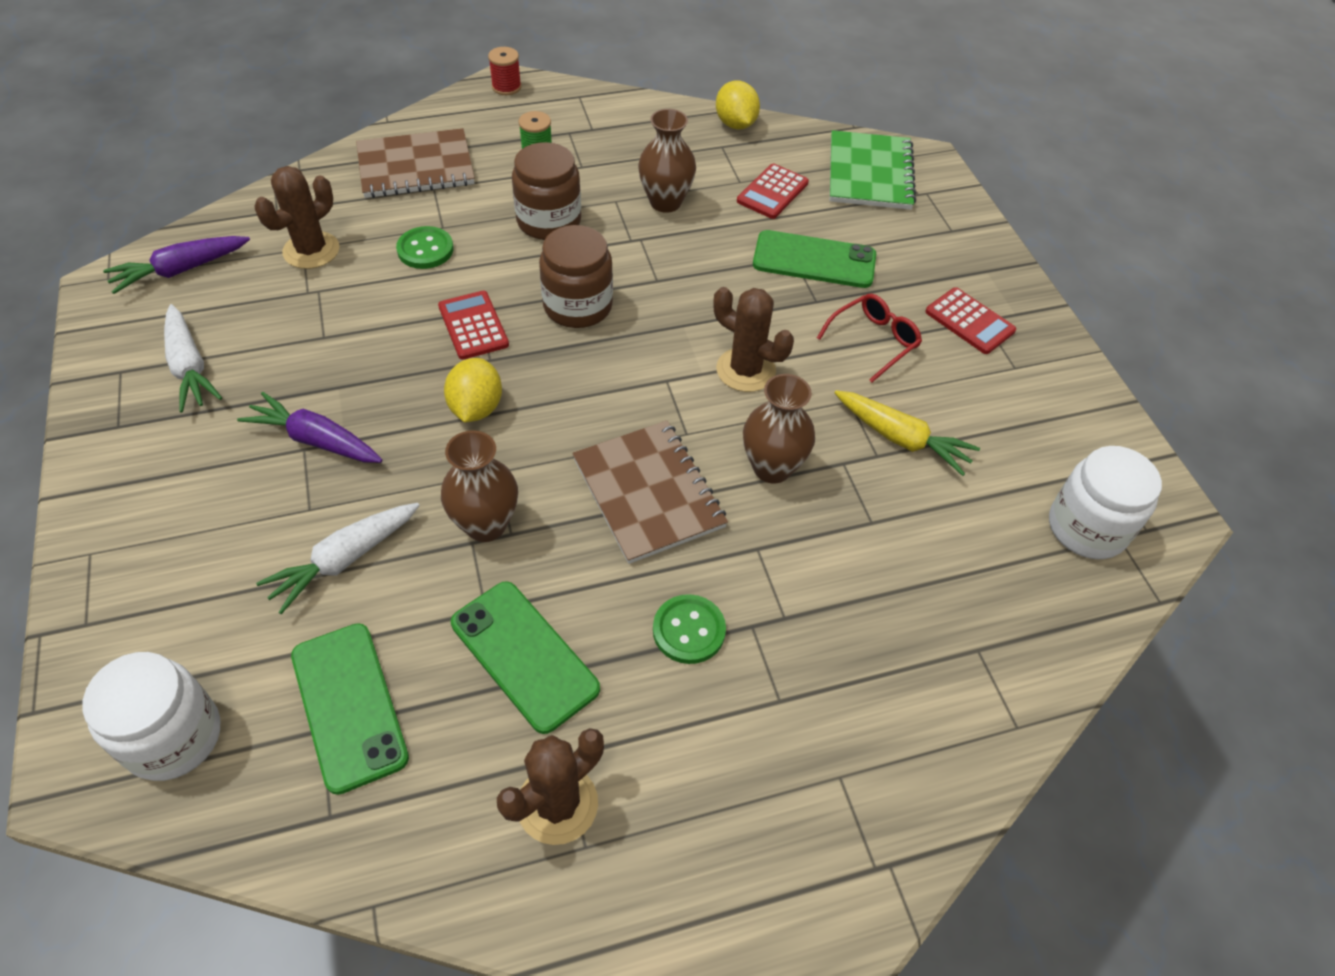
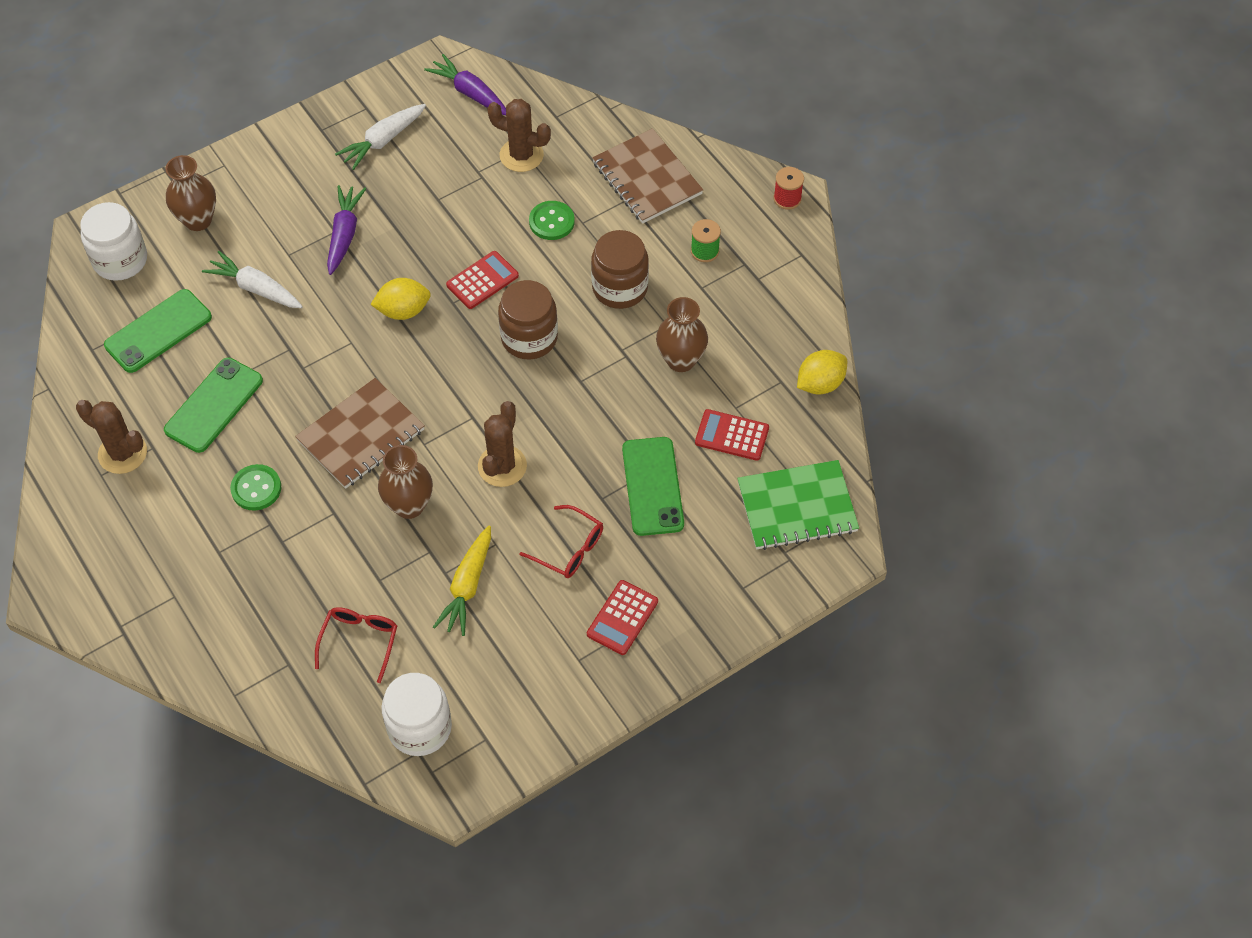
camera: 75 degrees right, 5 degrees up
(486, 525) = (305, 351): brown vase -> brown vase (198, 220)
(957, 562) = (359, 641): none -> red glasses

